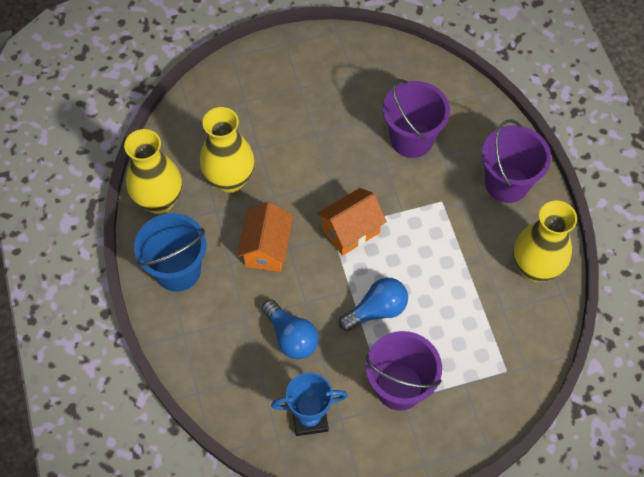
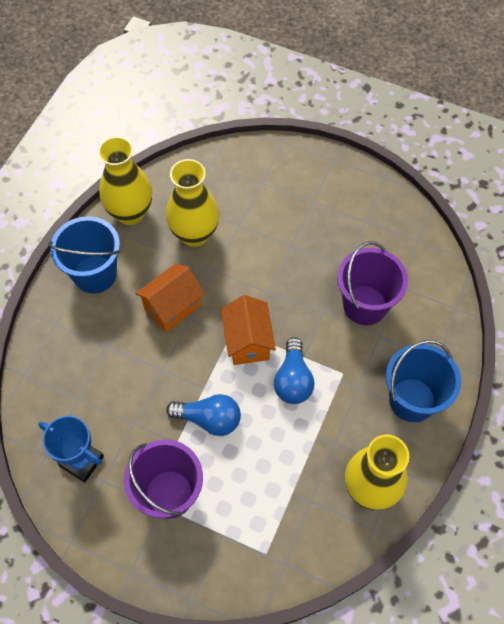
camera: 40 degrees right, 0 degrees up
(291, 337) = (127, 388): blue light bulb -> blue light bulb (293, 380)
(351, 231) = (248, 341): orange house -> orange house turned 75 degrees clockwise
(506, 183) = (412, 400): purple bucket -> blue bucket

